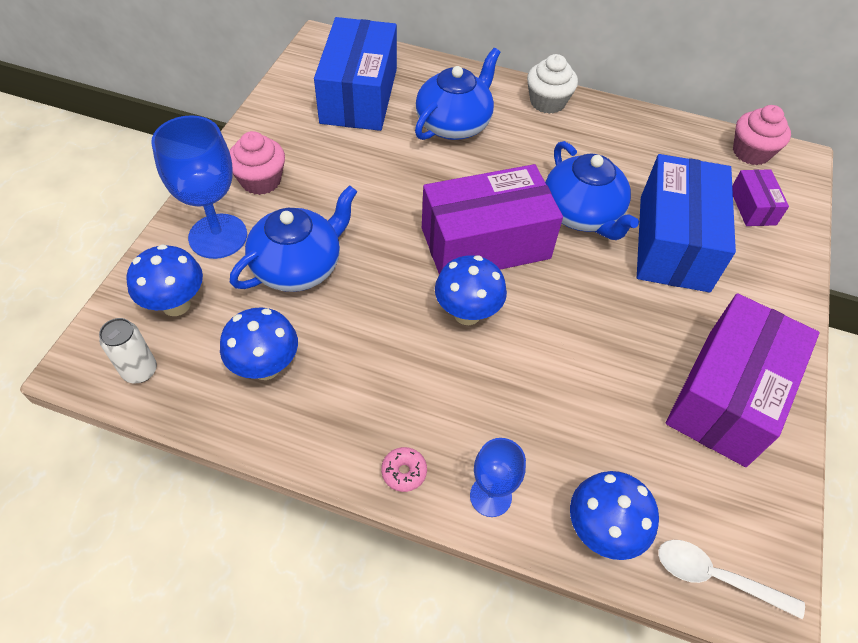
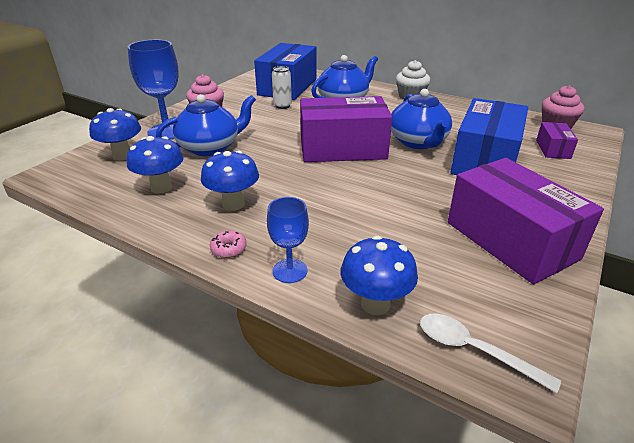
camera: 15 degrees right, 20 degrees down
(140, 371) = (79, 180): white can -> white can (282, 106)
(467, 313) = (315, 178): blue mushroom -> blue mushroom (233, 204)
(727, 396) = (511, 240): purple box -> purple box turned 75 degrees counterclockwise

